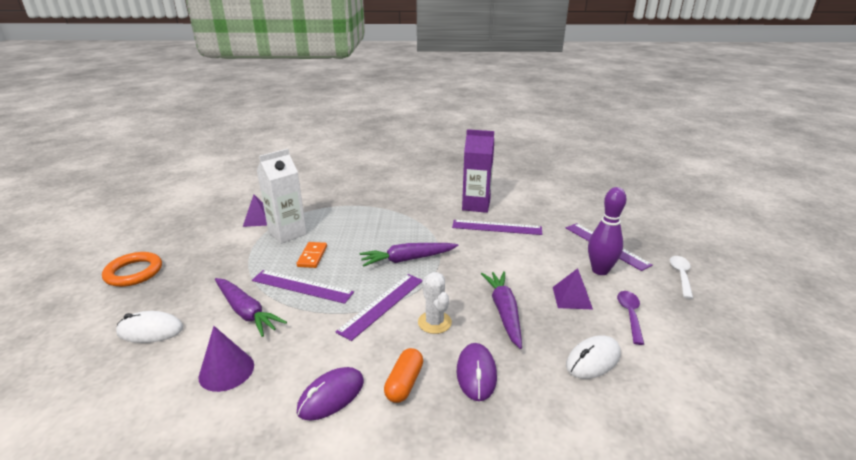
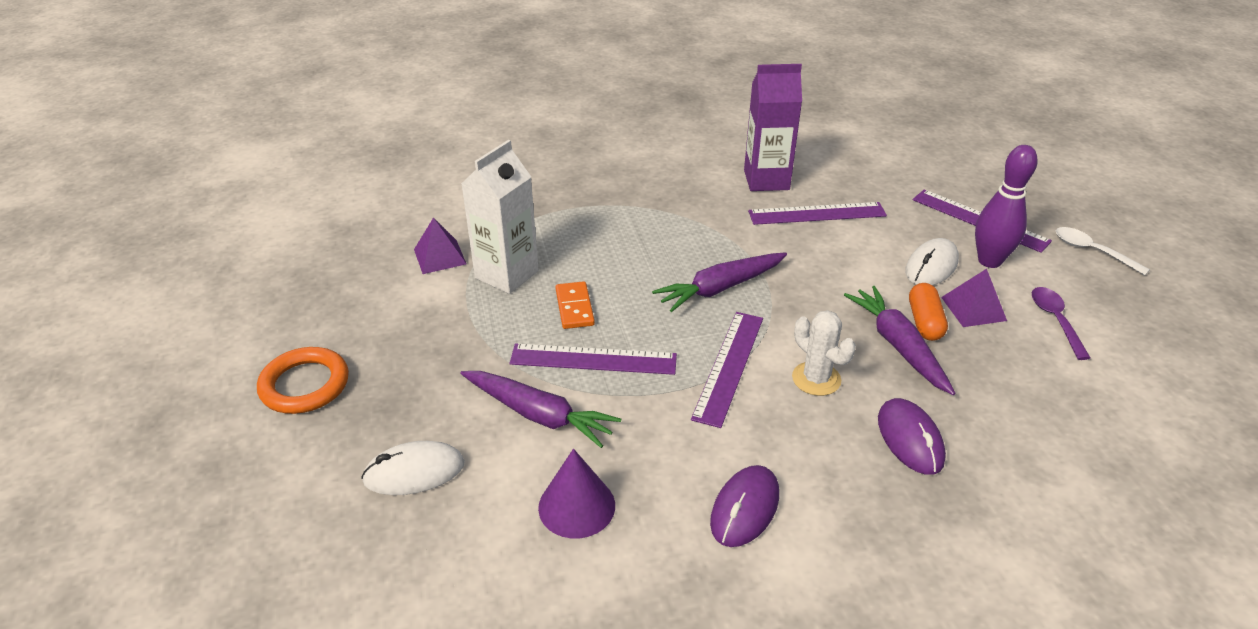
camera: 15 degrees left, 10 degrees up
(404, 383) = (828, 471): orange capsule -> orange capsule (925, 322)
(593, 360) = (1039, 391): white mouse -> white mouse (931, 266)
(680, 275) = (1092, 251): white spoon -> white spoon turned 45 degrees counterclockwise

